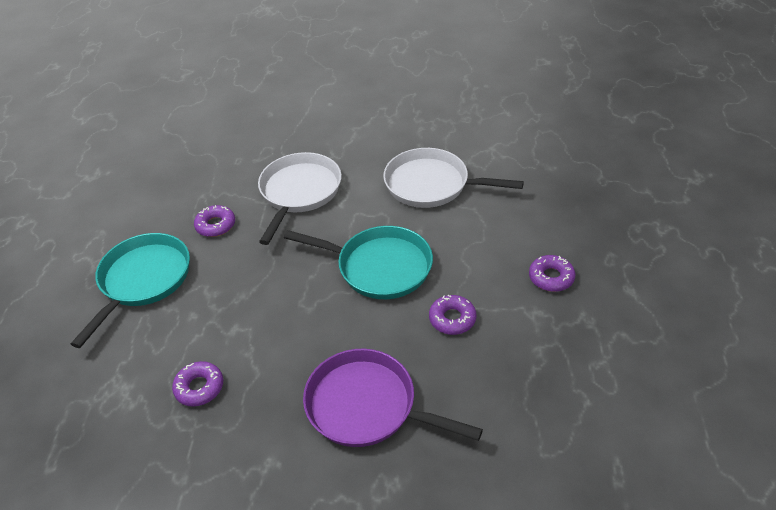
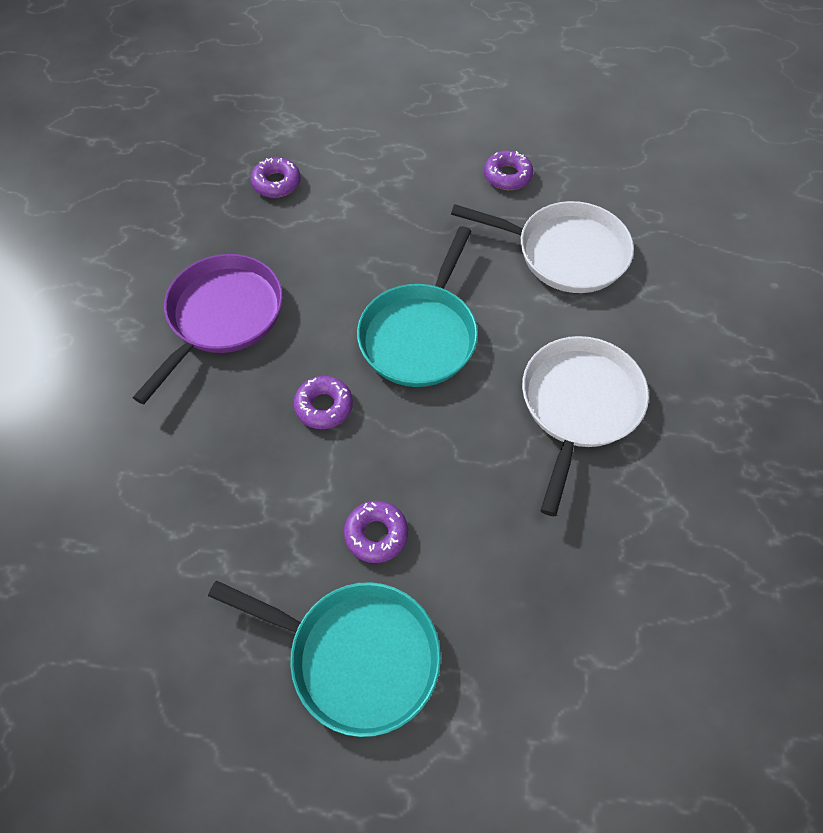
camera: 90 degrees right, 15 degrees up
(143, 280) = (425, 125): turquoise pan -> turquoise pan (356, 656)

